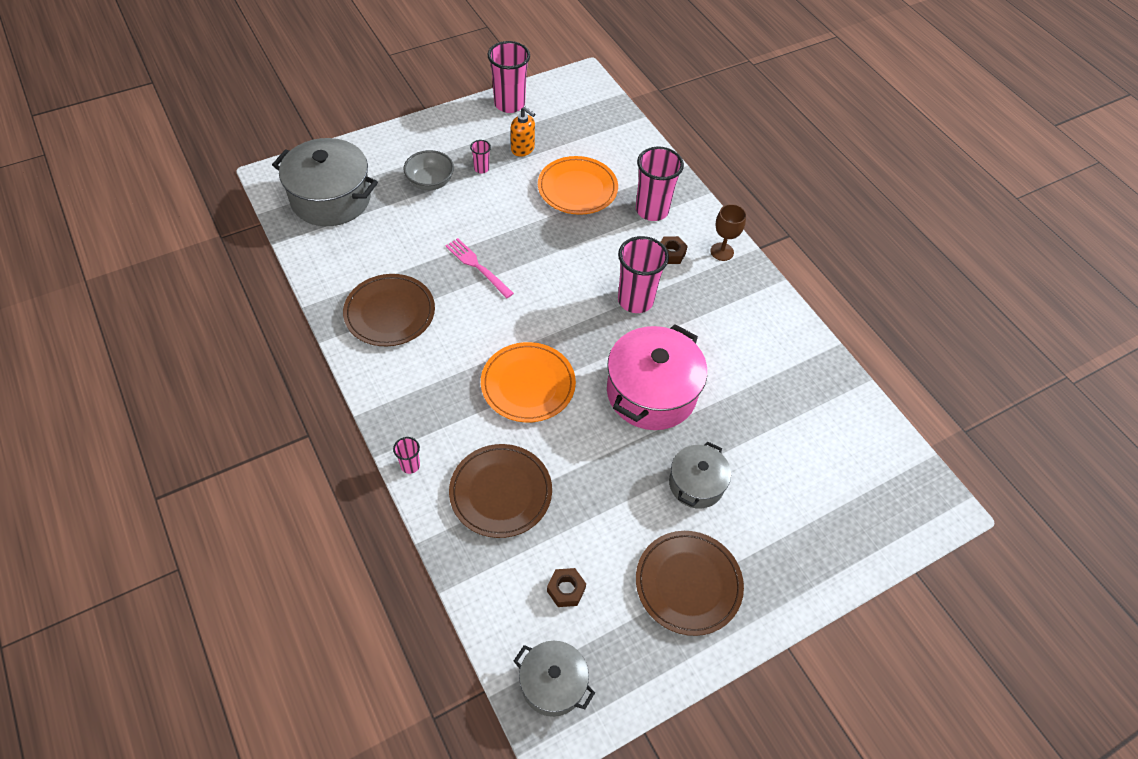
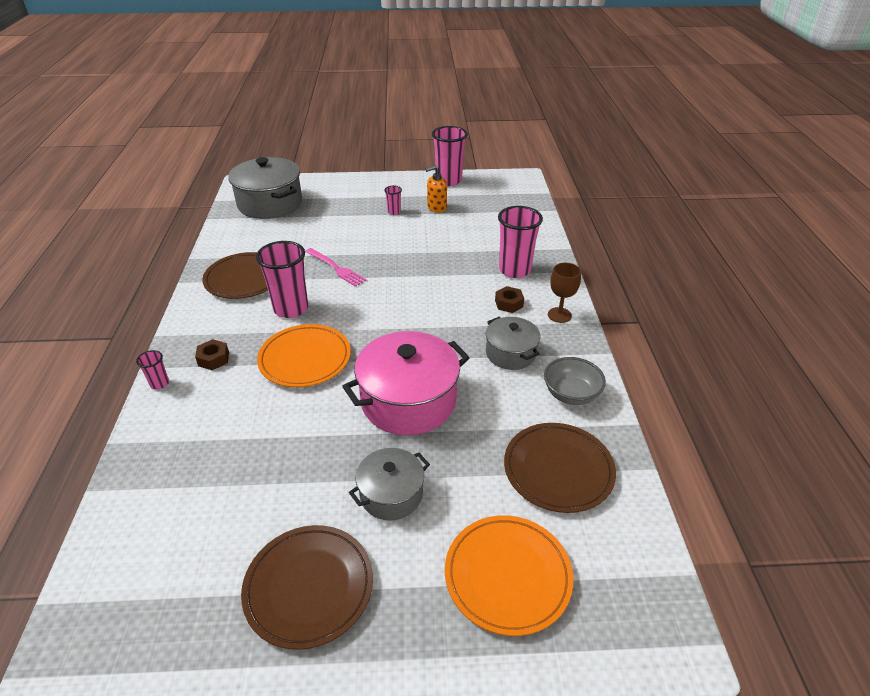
camera: 30 degrees right, 15 degrees down
(430, 182) = (348, 211): grey bowl -> grey bowl (571, 394)
(477, 266) = (336, 268): pink fork -> pink fork turned 150 degrees clockwise
(500, 492) = (209, 431): brown plate -> brown plate (558, 469)
(523, 149) = (436, 208): orange soap dispenser -> orange soap dispenser turned 90 degrees clockwise
(553, 684) = (99, 622): grey pot -> grey pot (510, 353)
(566, 590) = (190, 537): brown nut -> brown nut (213, 359)
(577, 188) = (460, 241): orange plate -> orange plate (507, 575)
(635, 300) = (450, 327): pink cup -> pink cup (291, 309)

